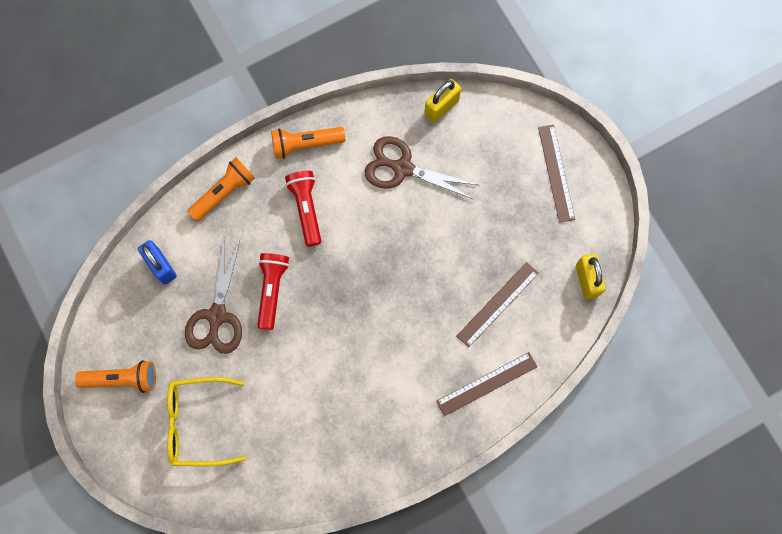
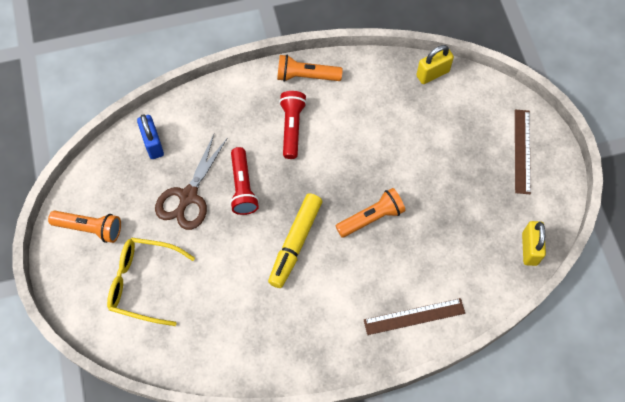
camera: 15 degrees right, 10 degrees down
(224, 193) = (225, 98): orange flashlight -> orange flashlight (371, 218)
(272, 290) = (242, 187): red flashlight -> red flashlight turned 150 degrees clockwise
(344, 338) = (295, 243): none -> yellow marker
(402, 168) = (385, 115): brown scissors -> none
(497, 304) = (441, 249): brown ruler -> none

